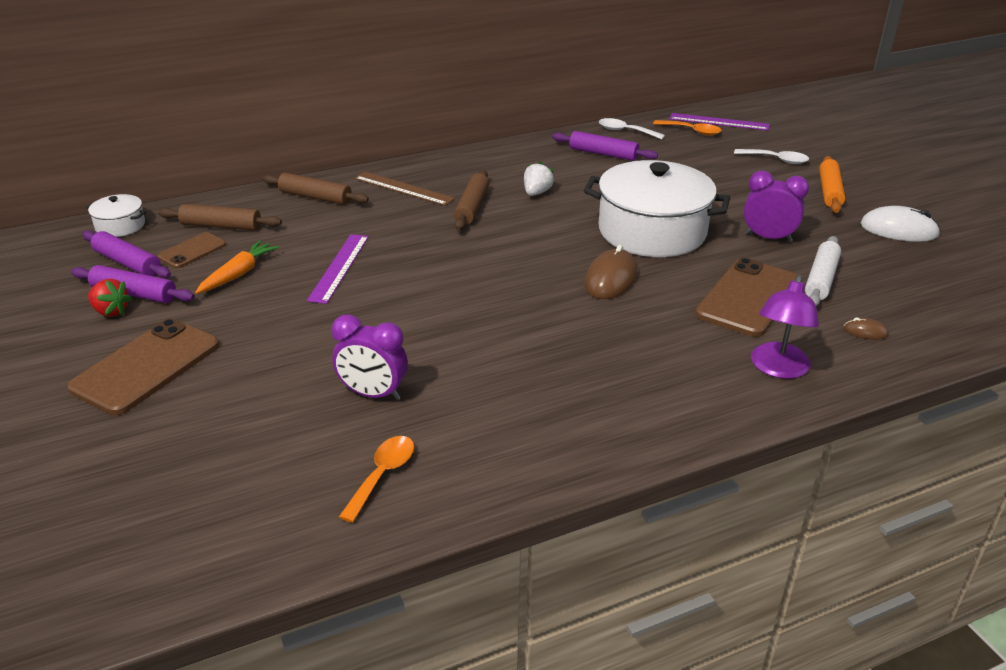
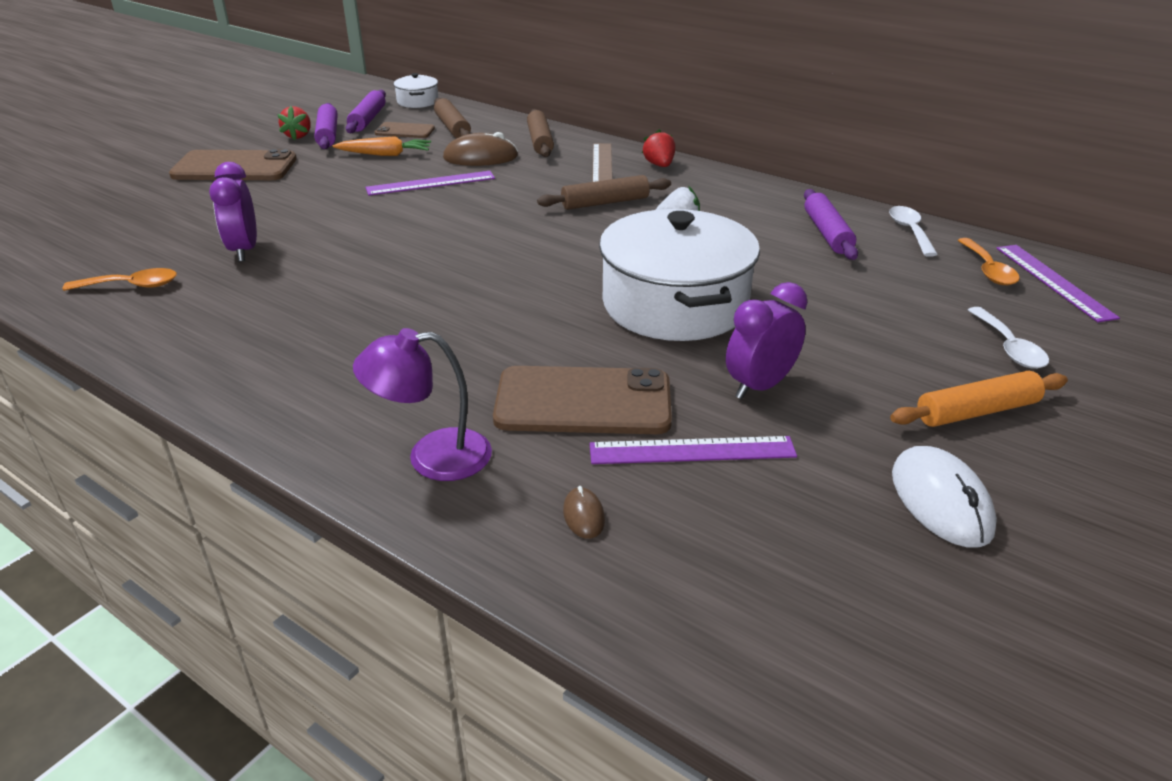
camera: 60 degrees right, 0 degrees up
(430, 168) = (659, 165): none -> red strawberry
(610, 279) = (538, 305): brown mouse -> brown mouse (480, 157)
(768, 238) = (759, 386): purple clock -> purple clock turned 120 degrees counterclockwise
(821, 279) = (692, 450): white rolling pin -> purple ruler

